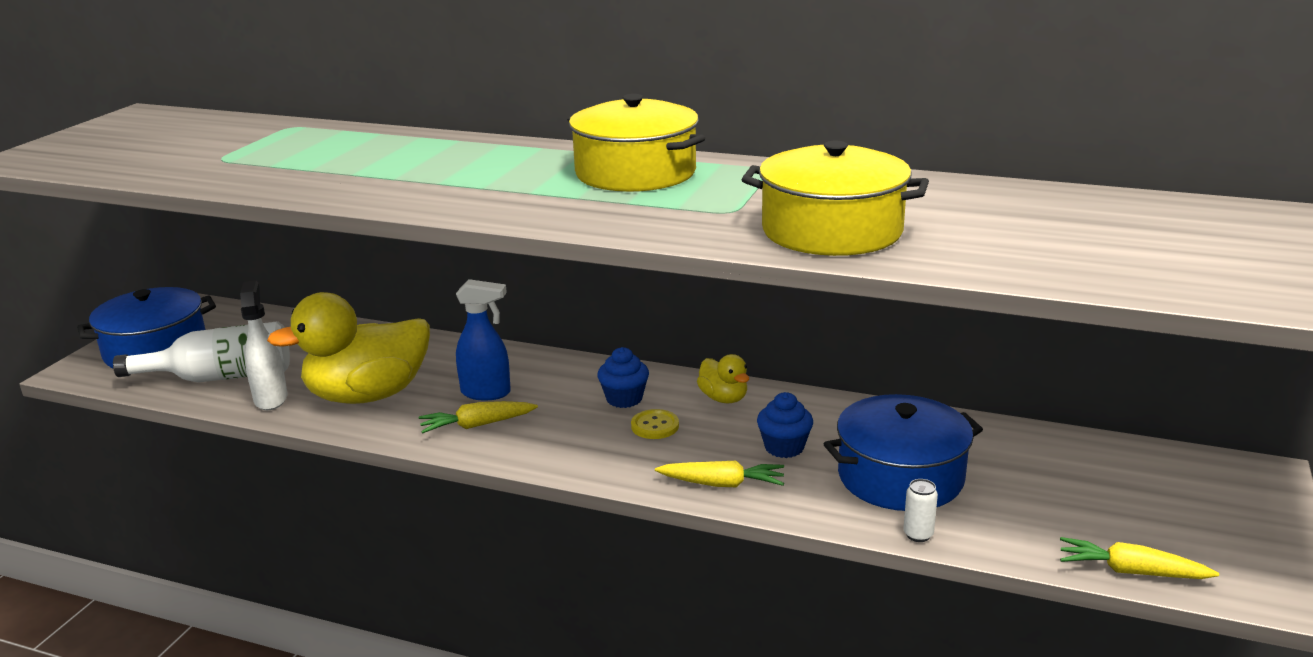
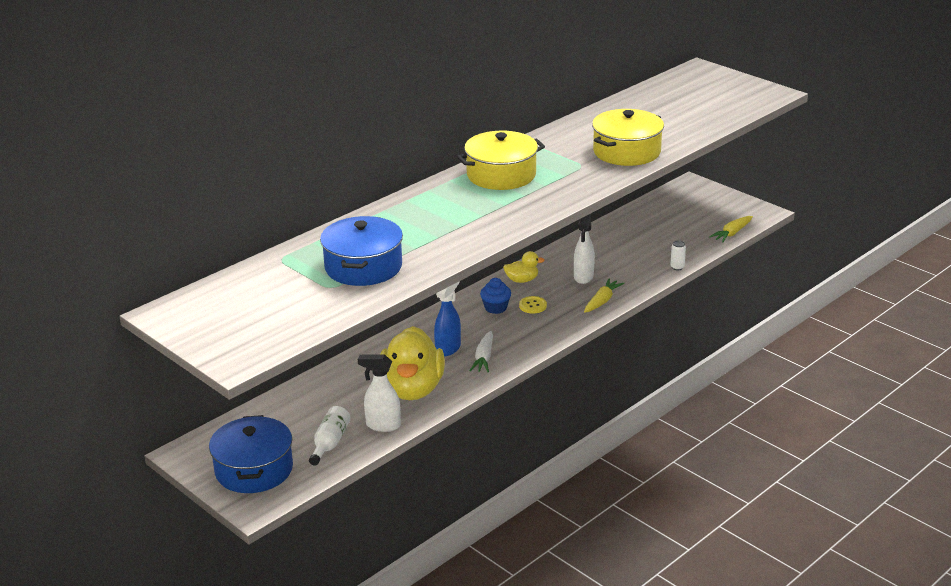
camera: 65 degrees left, 5 degrees up
(221, 377) = (330, 443): white bottle -> white bottle, size x0.65
(477, 425) = (483, 358): yellow carrot -> white carrot
(784, 447) = (583, 277): blue cupcake -> white spray bottle
(900, 477) = (631, 257): blue pot -> blue pot (363, 267)

